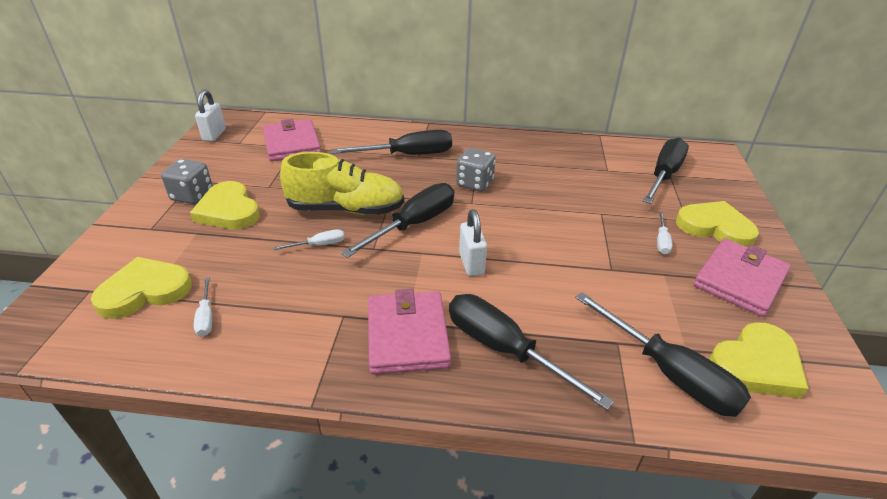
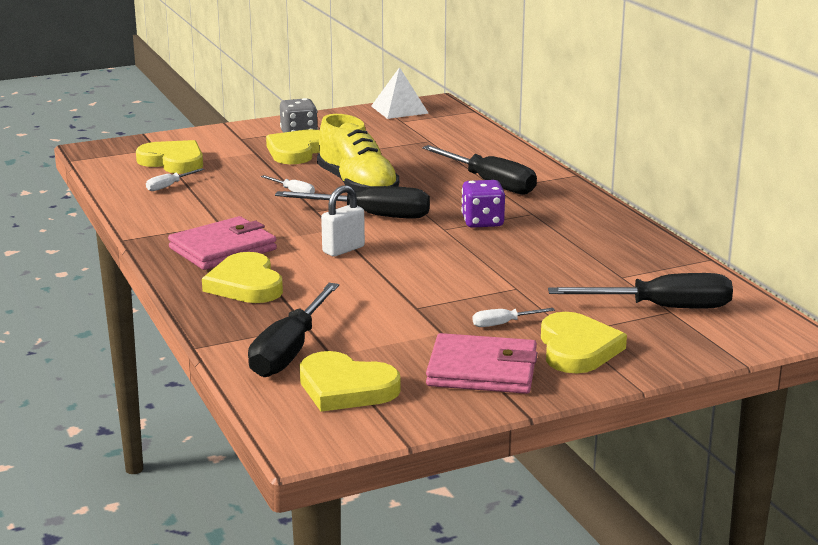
camera: 60 degrees right, 15 degrees down
(214, 135) = (399, 109): white padlock -> white pyramid
(292, 144) = (432, 138): pink wallet -> none
(474, 183) = (482, 222): grey dice -> purple dice
(504, 349) = (245, 284): black screwdriver -> yellow heart

